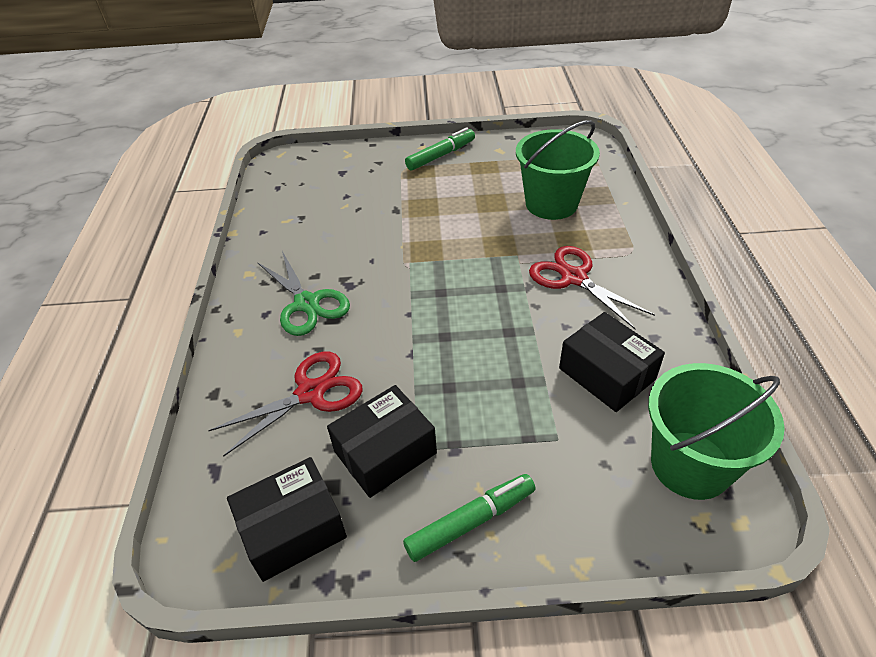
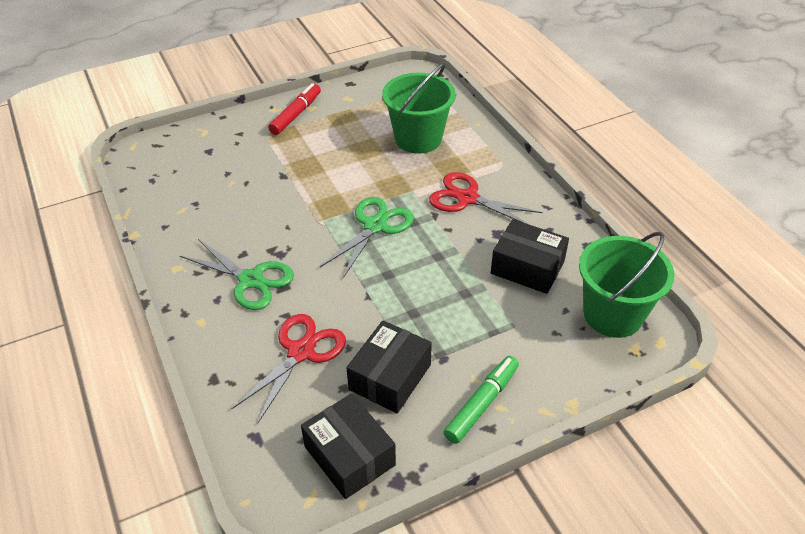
camera: 25 degrees left, 0 degrees up
(292, 529) = (349, 456): black box -> black box turned 75 degrees counterclockwise
(441, 155) = (296, 114): green marker -> red marker
(458, 282) = (375, 226): none -> green scissors

